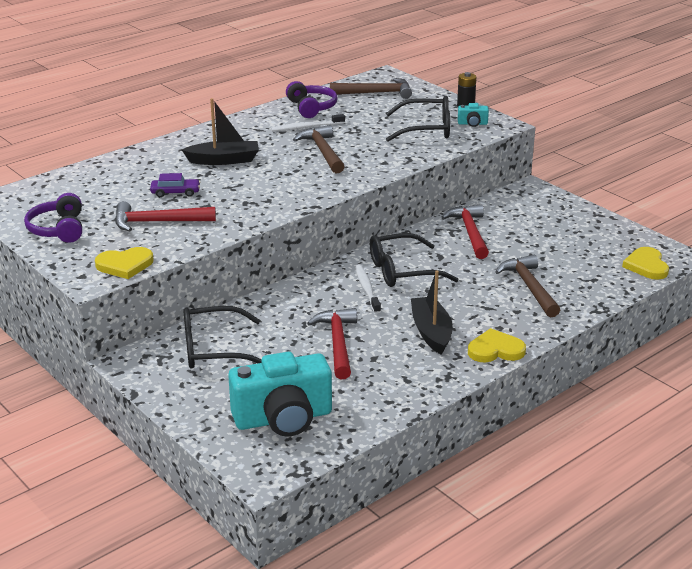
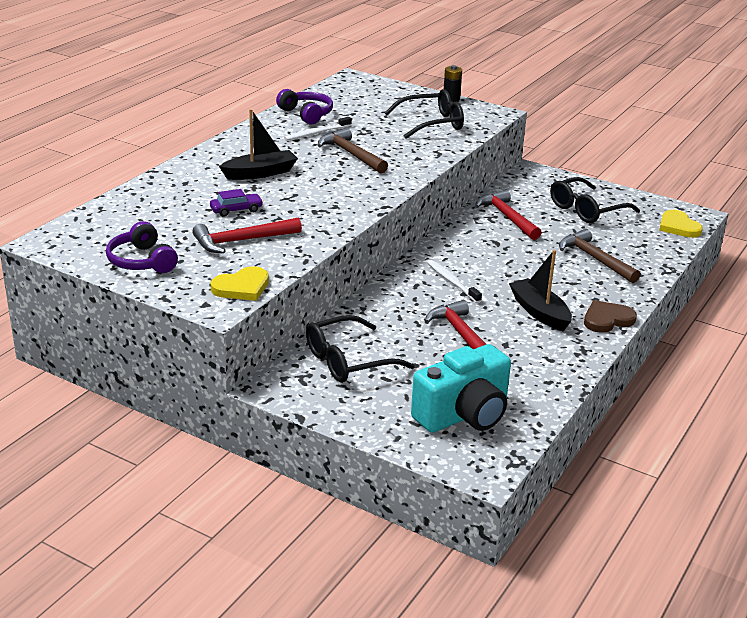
camera: 20 degrees left, 0 degrees up
(376, 93) = (358, 95): brown hammer -> none
(402, 271) = (472, 260): black glasses -> black glasses (586, 210)
(472, 123) = (470, 114): turquoise camera -> none
(495, 350) = (607, 319): yellow heart -> brown heart

